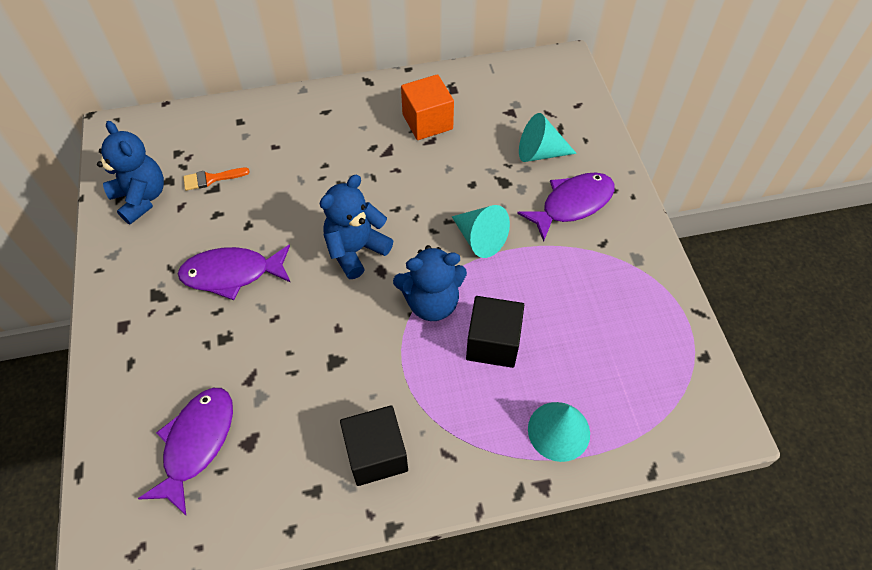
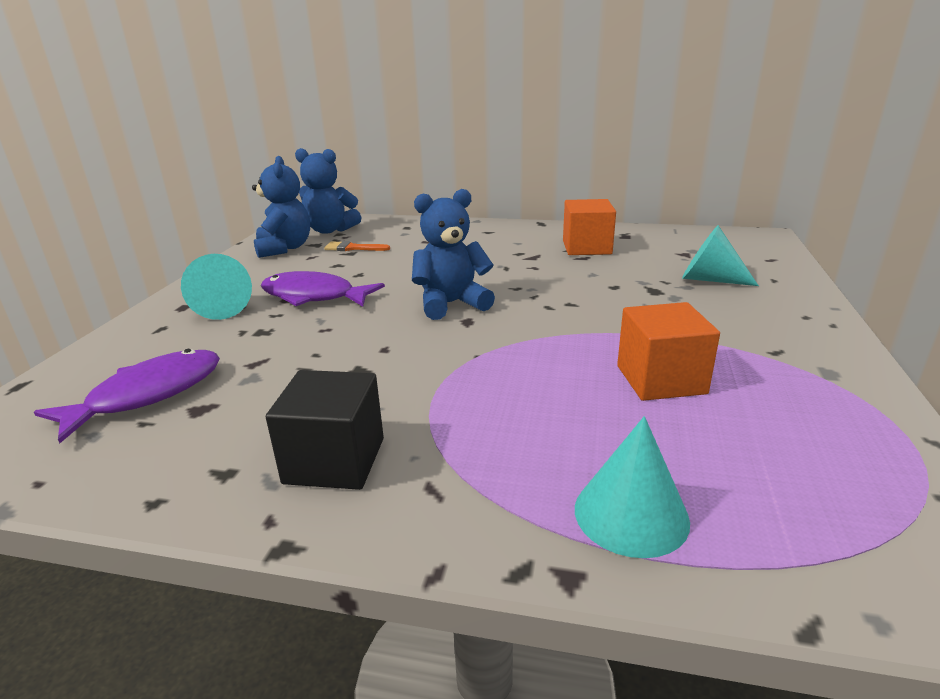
camera: 25 degrees right, 30 degrees down
(431, 302) = (510, 352): blue teddy bear -> blue teddy bear (330, 230)
(480, 238) = (602, 320): turquoise cone -> turquoise cone (223, 308)
(493, 343) = (571, 400): black cube -> none
(540, 301) = (660, 380): none -> orange cube
(572, 204) = (740, 317): purple fish -> none

